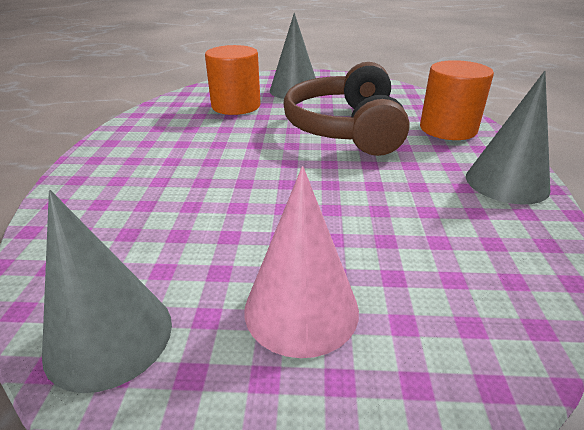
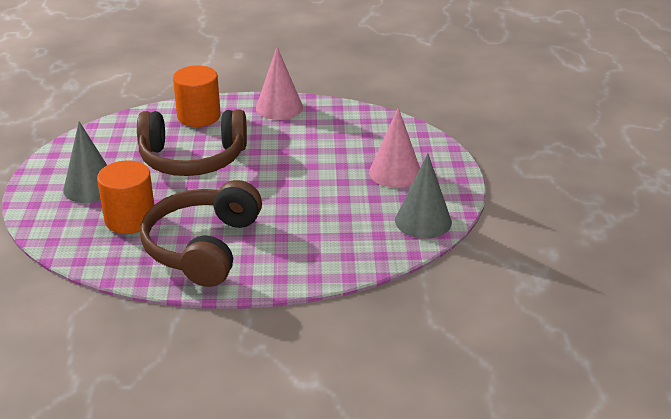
camera: 95 degrees left, 0 degrees up
(169, 136) = (202, 247): none -> brown headphones
(506, 182) = (279, 107): grey cone -> pink cone

